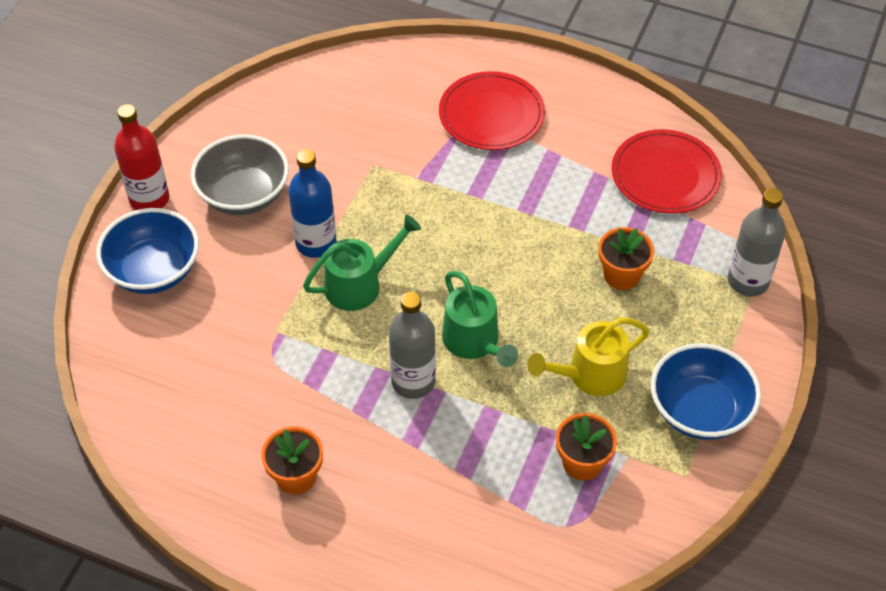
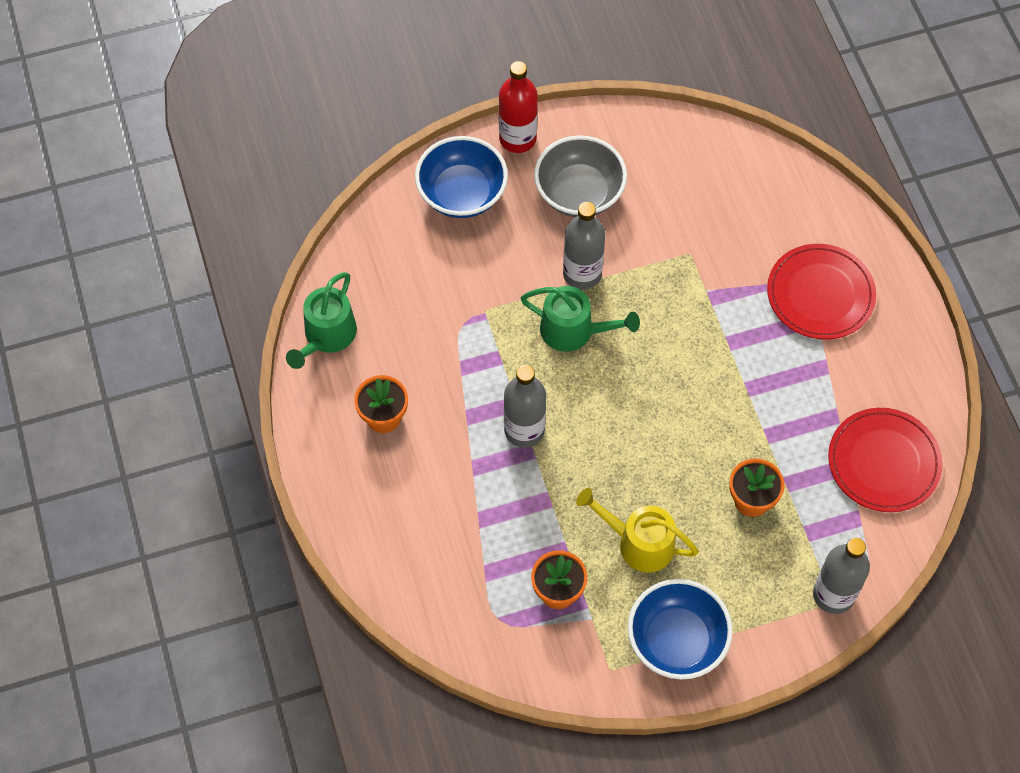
camera: 50 degrees right, 10 degrees up
(316, 243) = (582, 274): blue bottle -> grey bottle
(474, 342) = (595, 444): green watering can -> green watering can (327, 336)

